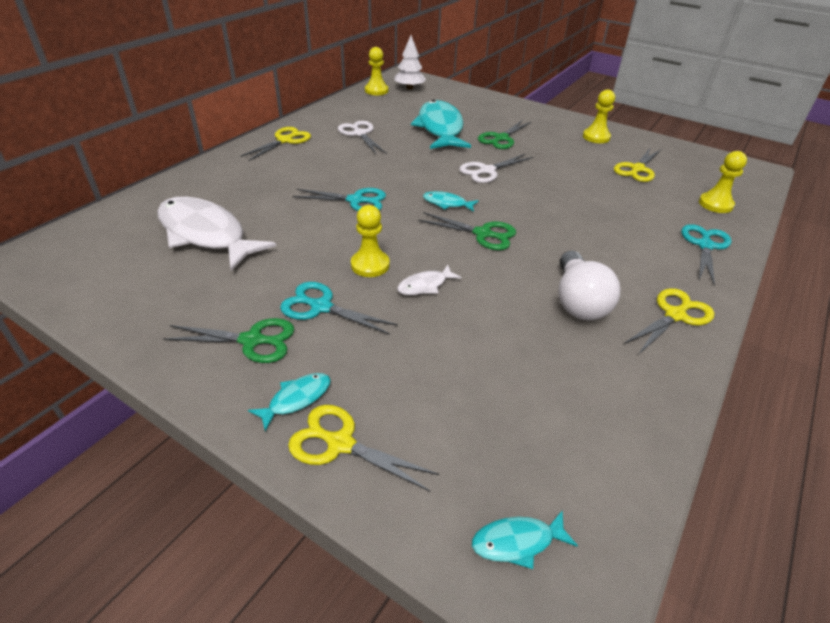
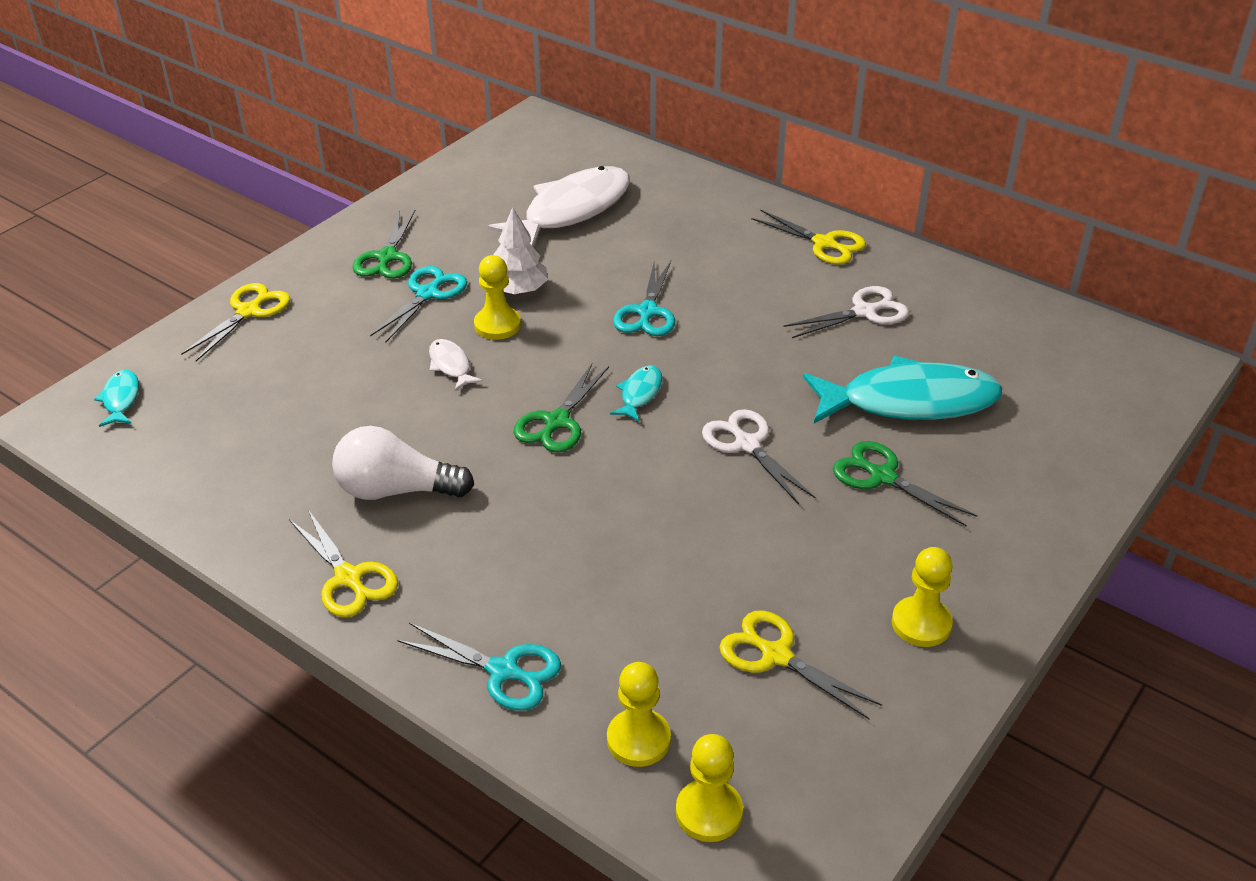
camera: 95 degrees right, 0 degrees up
(296, 399) = (305, 287): turquoise fish -> none
(376, 91) = (1069, 328): yellow pawn -> yellow pawn (709, 812)
(409, 88) = (1103, 371): white tree -> white tree (518, 290)

